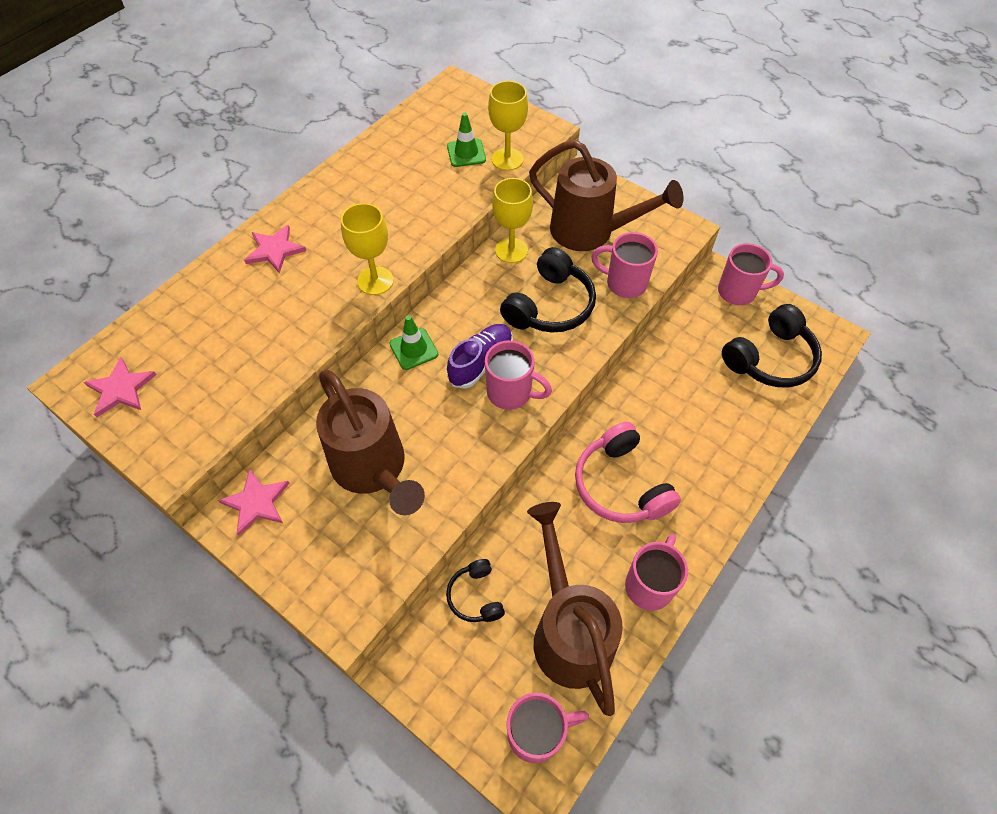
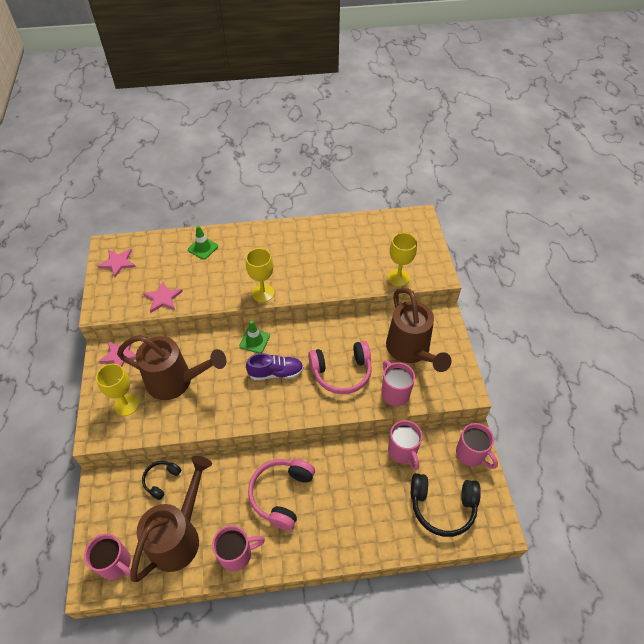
camera: 45 degrees right, 5 degrees down
(274, 250) = (239, 245): pink star -> pink star (163, 298)
(373, 469) = (176, 381): brown watering can -> brown watering can turned 90 degrees counterclockwise
(466, 153) = (381, 259): green traffic cone -> green traffic cone (203, 248)
(511, 250) = (357, 328): yellow goblet -> yellow goblet (126, 404)
(511, 393) = (271, 399): pink mug -> pink mug (403, 452)
(550, 306) = (341, 372): black headphones -> pink headphones

